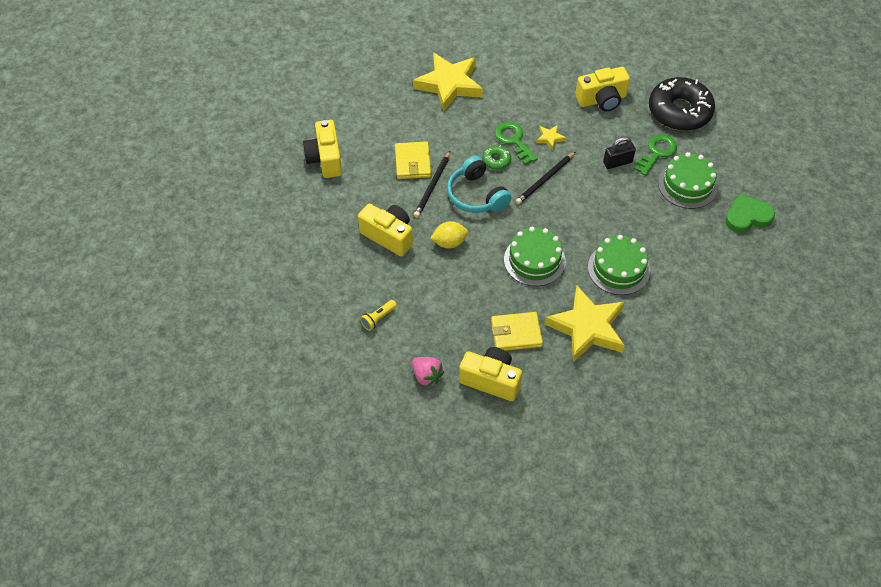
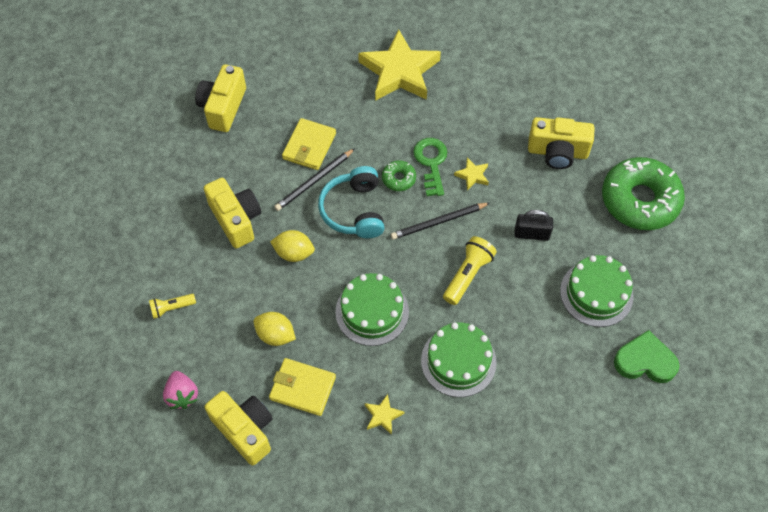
camera: 25 degrees right, 5 degrees up
(472, 305) = (275, 335): none -> yellow lemon
(587, 327) = (383, 415): yellow star -> yellow star, size x0.41
(589, 208) = (467, 275): none -> yellow flashlight
(657, 152) = (584, 240): green key -> none
(679, 111) = (640, 200): black donut -> green donut

